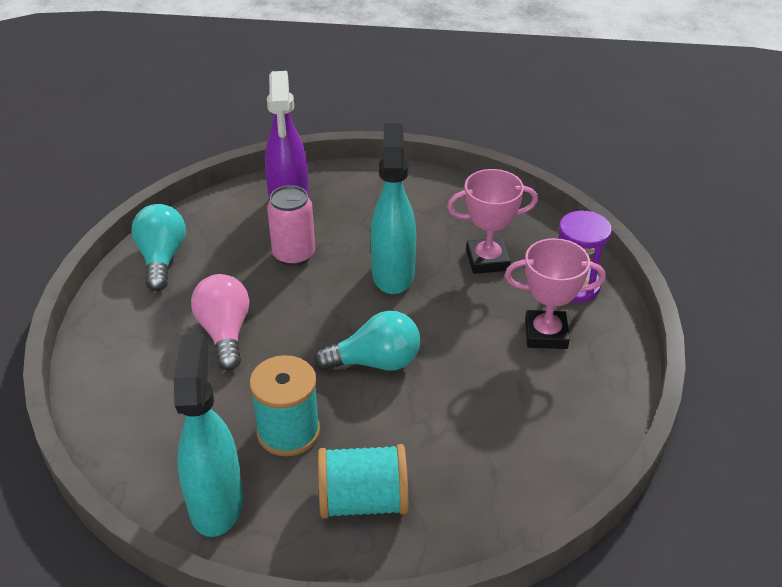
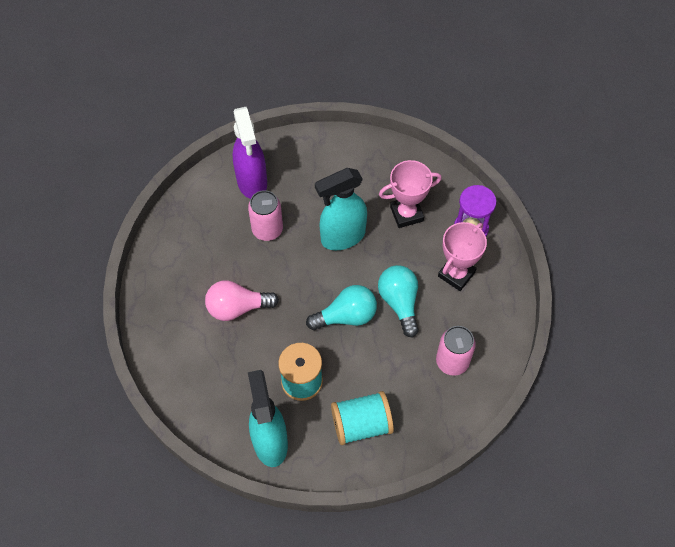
camera: 10 degrees left, 20 degrees up
(162, 259) = (172, 248): turquoise light bulb -> turquoise light bulb (399, 302)
(225, 333) = (237, 308): pink light bulb -> pink light bulb turned 75 degrees counterclockwise
(393, 274) = (342, 237): turquoise spray bottle -> turquoise spray bottle turned 105 degrees counterclockwise
(521, 438) = (452, 361): none -> pink can
(546, 334) = (456, 274): pink trophy -> pink trophy turned 45 degrees counterclockwise

